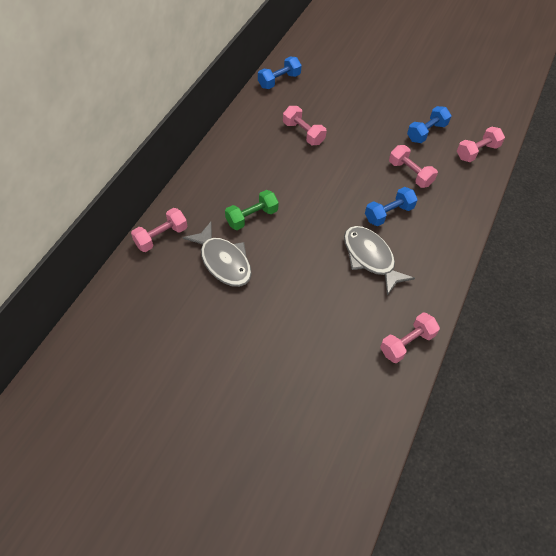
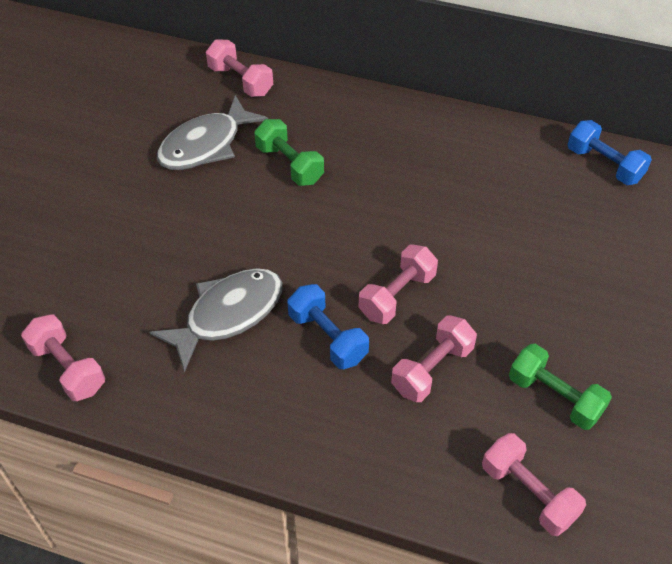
camera: 85 degrees right, 5 degrees down
(303, 133) = (485, 208): pink dumbbell -> pink dumbbell (397, 295)
(426, 132) = (554, 397): blue dumbbell -> green dumbbell

